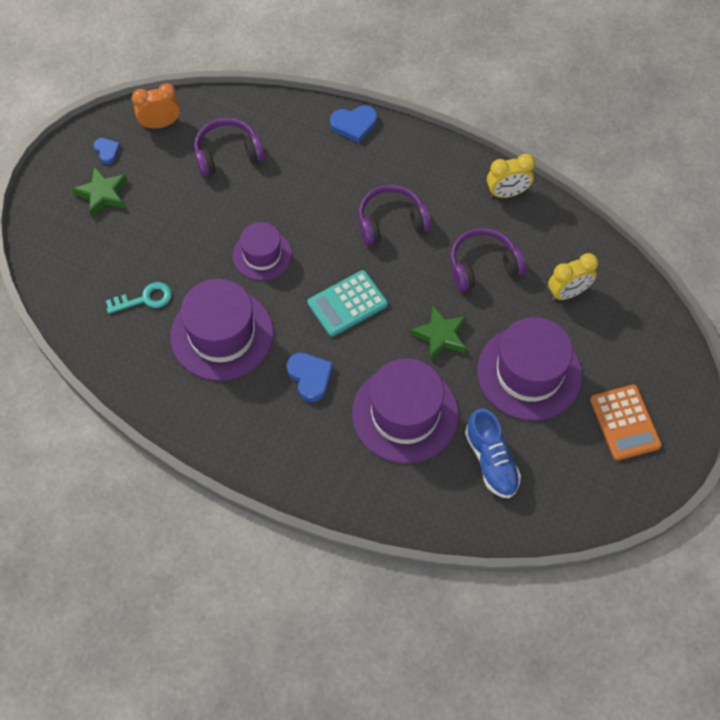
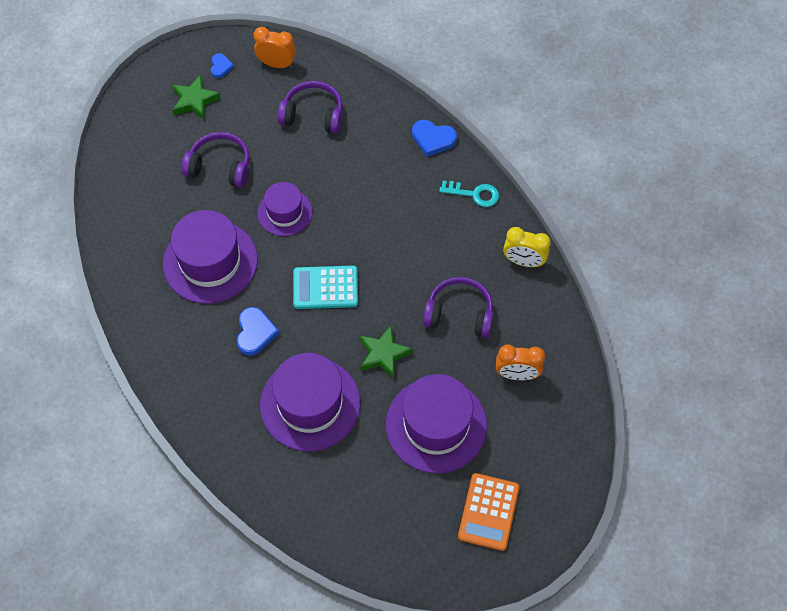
camera: 30 degrees right, 0 degrees up
(144, 299) = (170, 202): turquoise key -> turquoise key (474, 194)
(391, 222) = (408, 237): purple headphones -> purple headphones (220, 167)
(491, 461) = (353, 481): blue shoe -> none
(568, 293) = (517, 374): yellow clock -> orange clock

